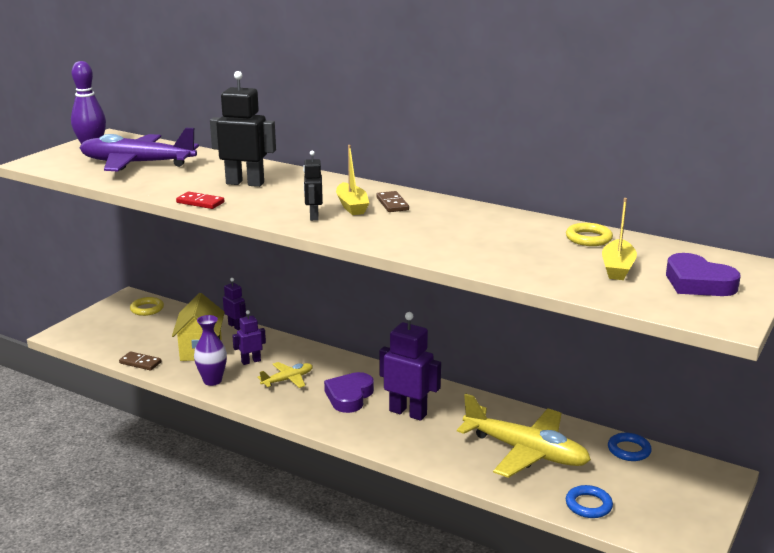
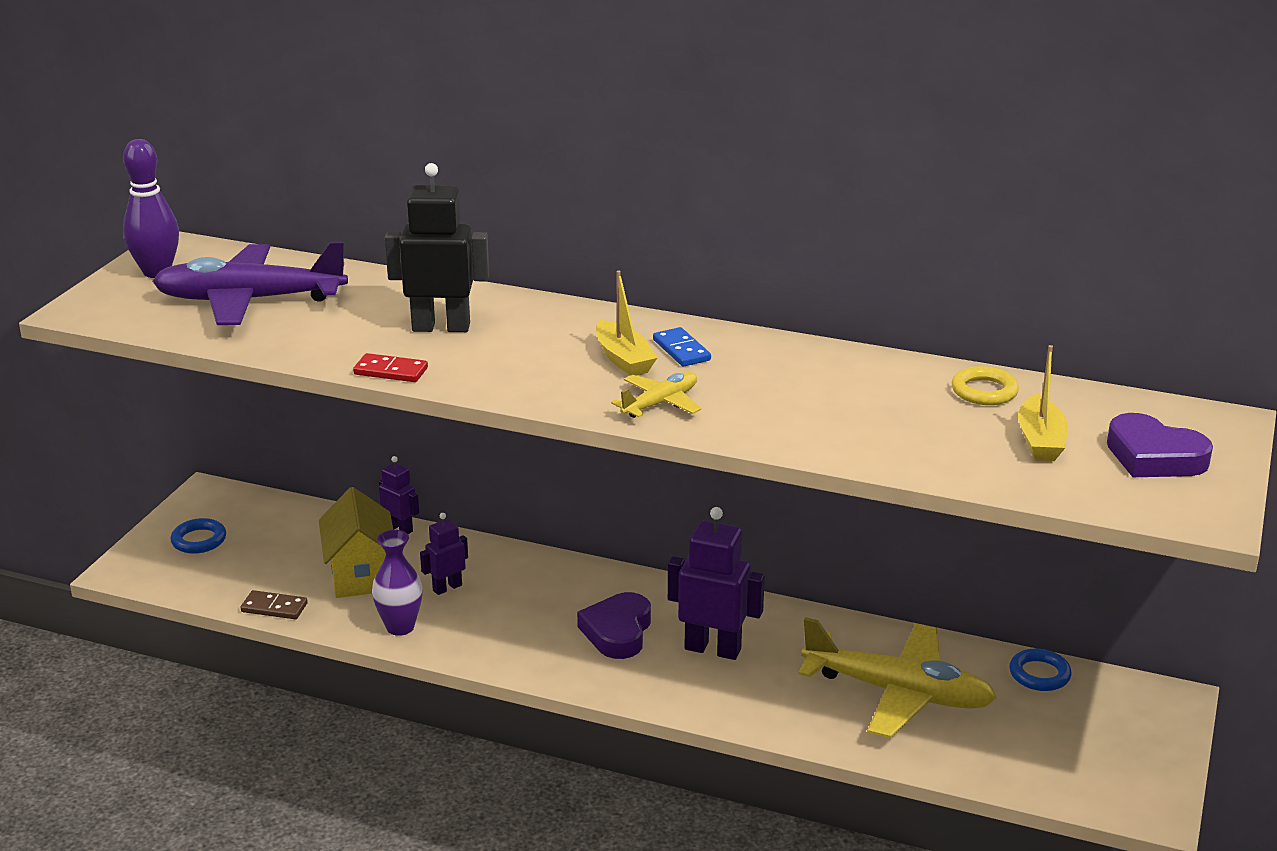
camera: 10 degrees left, 5 degrees up
(147, 309) = (245, 511): yellow ring -> none
(288, 380) = (515, 613): yellow plane -> yellow plane (660, 403)
(313, 216) = (576, 384): black robot -> none
(392, 204) = (681, 350): brown domino -> blue domino
(588, 505) = (1005, 764): blue ring -> blue ring (199, 540)

